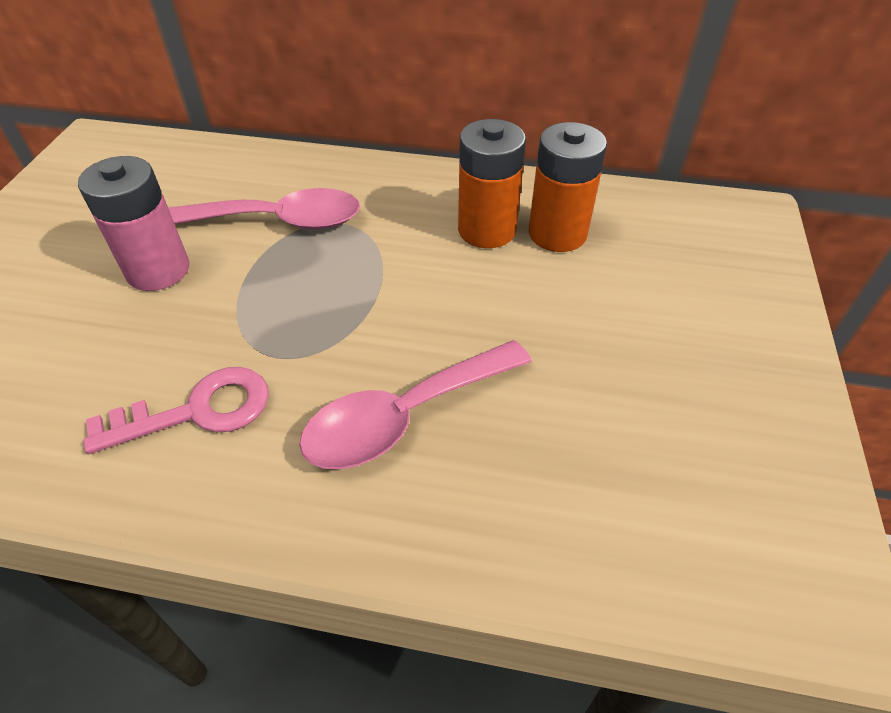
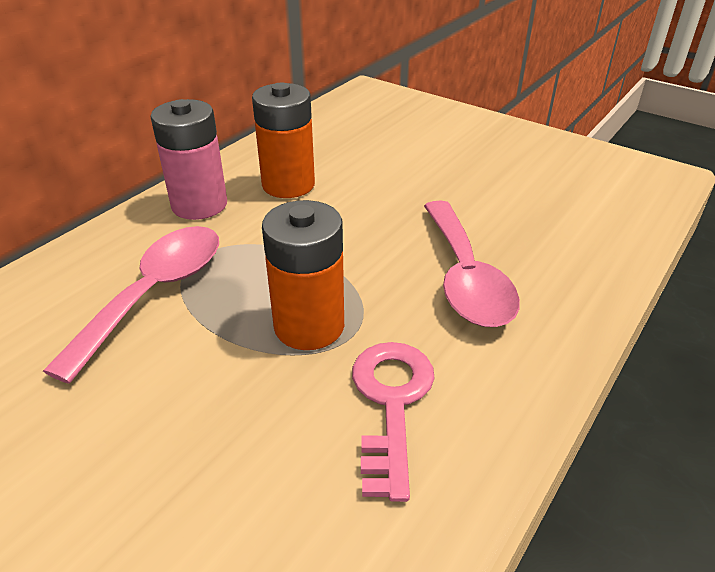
camera: 65 degrees left, 10 degrees down
(158, 270) = (145, 404): pink battery -> pink battery (199, 205)
(557, 233) = (322, 158): orange battery -> orange battery (309, 326)

